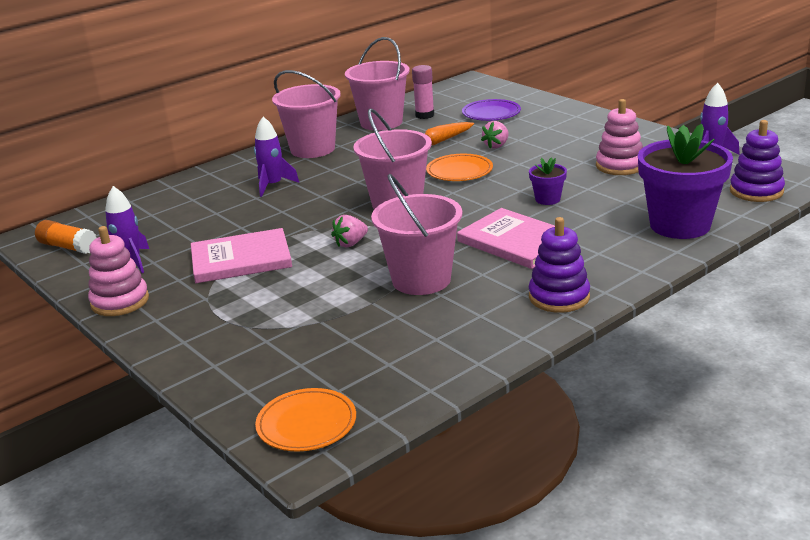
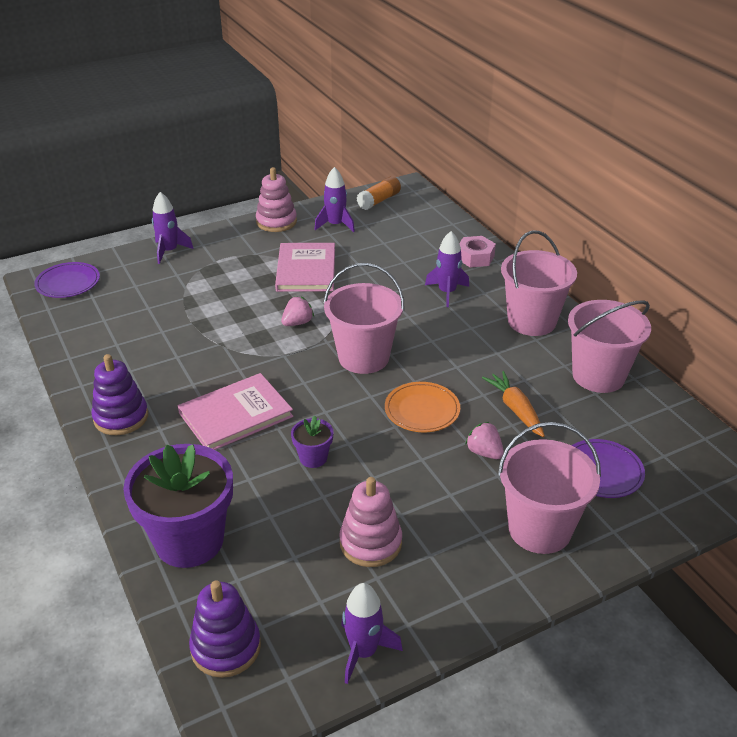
camera: 100 degrees right, 10 degrees up
(203, 182) = (475, 257): none -> pink nut
(204, 362) = (169, 251): none -> purple rocket
(306, 424) = (68, 283): orange plate -> purple plate
(351, 243) = (297, 323): pink strawberry -> pink strawberry turned 75 degrees clockwise
(421, 280) = (207, 350): pink bucket -> pink bucket (539, 529)
(424, 115) = (612, 413): pink glue stick -> none

